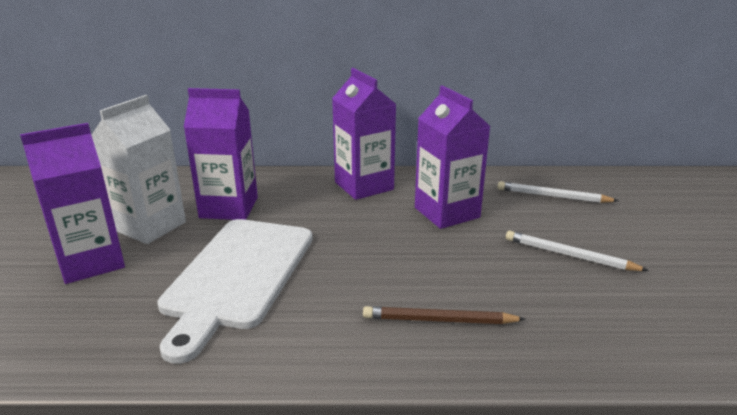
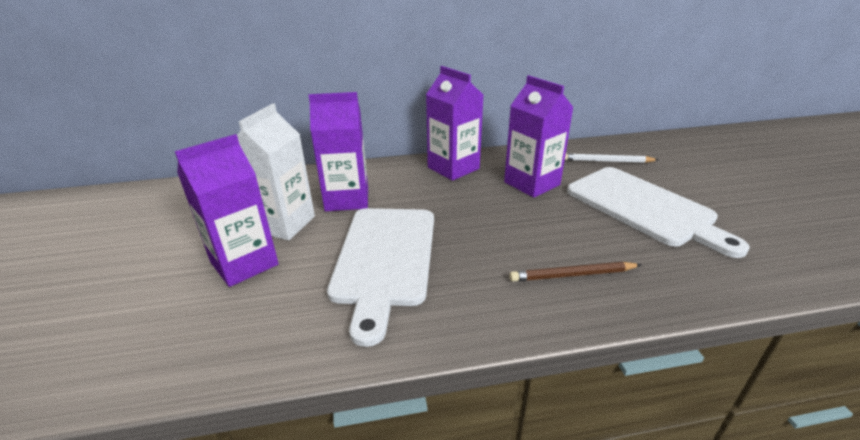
camera: 10 degrees left, 5 degrees up
(569, 255) = (644, 207): white pencil -> white cutting board

